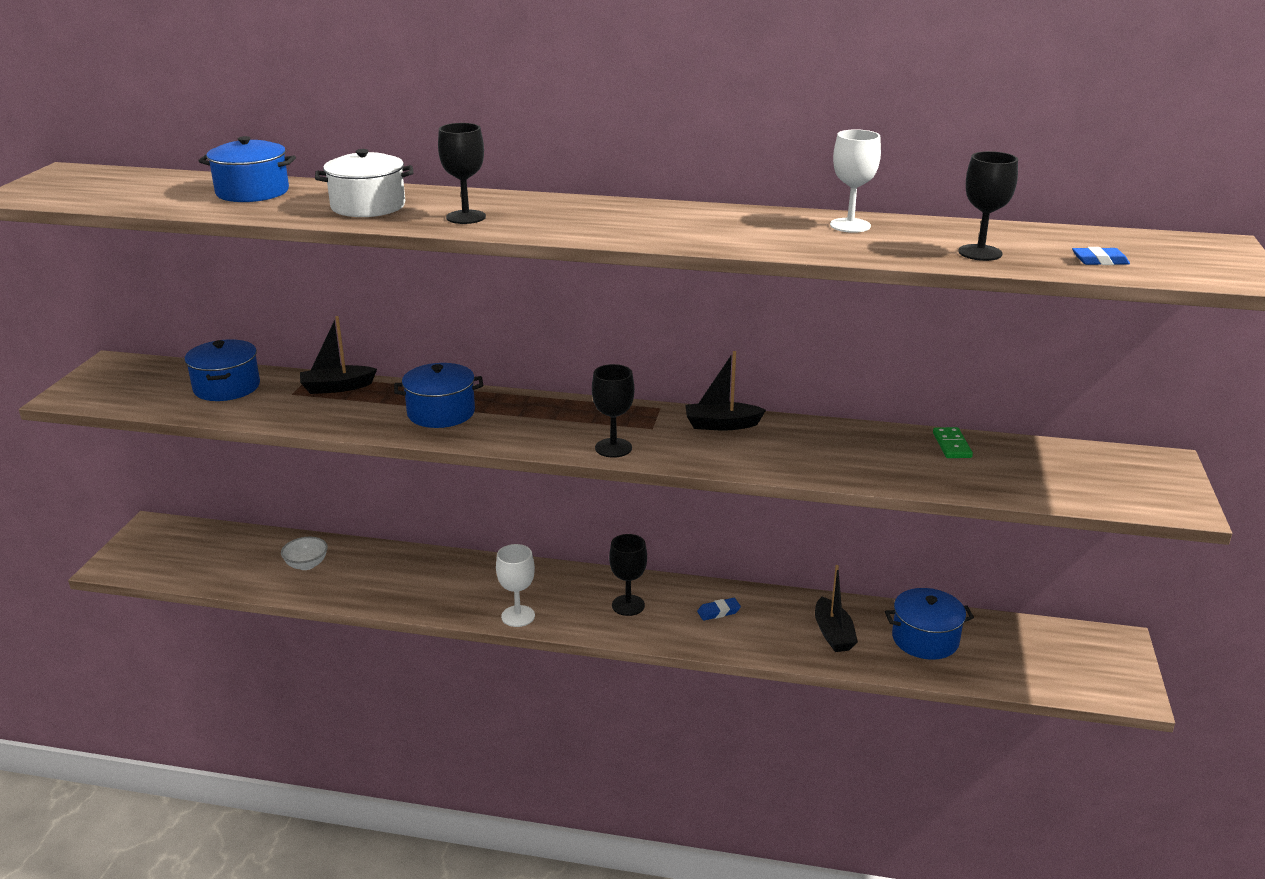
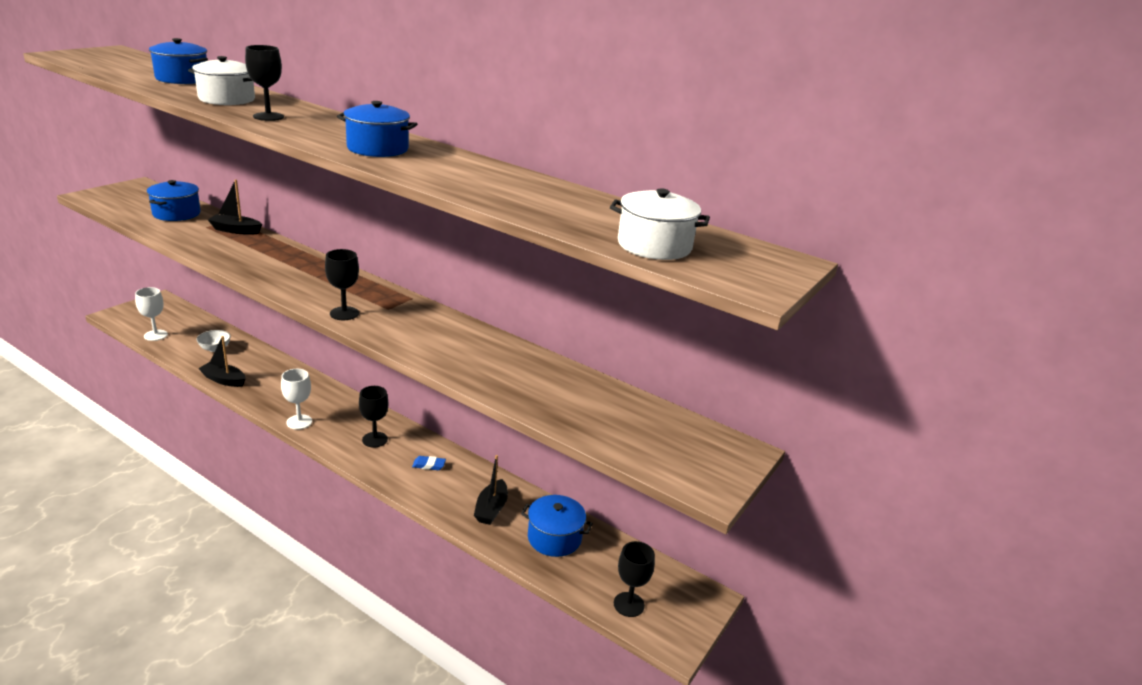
camera: 20 degrees right, 0 degrees up
(441, 413) = (272, 261): blue pot -> blue pot (378, 148)
(721, 425) = (437, 320): black boat -> black boat (224, 380)
(850, 225) = (510, 178): white goblet -> white goblet (155, 335)
(952, 445) = (584, 384): green domino -> none
(980, 253) = (568, 217): black goblet -> black goblet (629, 604)
(1099, 261) = (654, 246): blue eraser -> white pot

